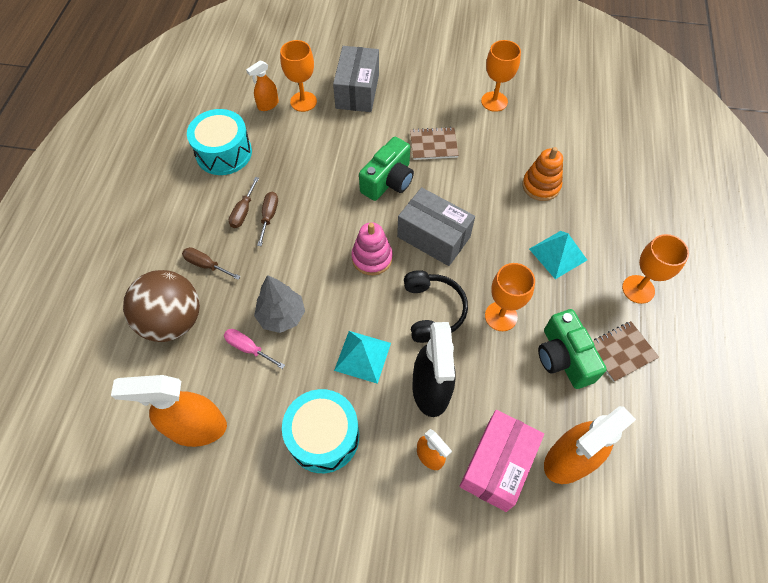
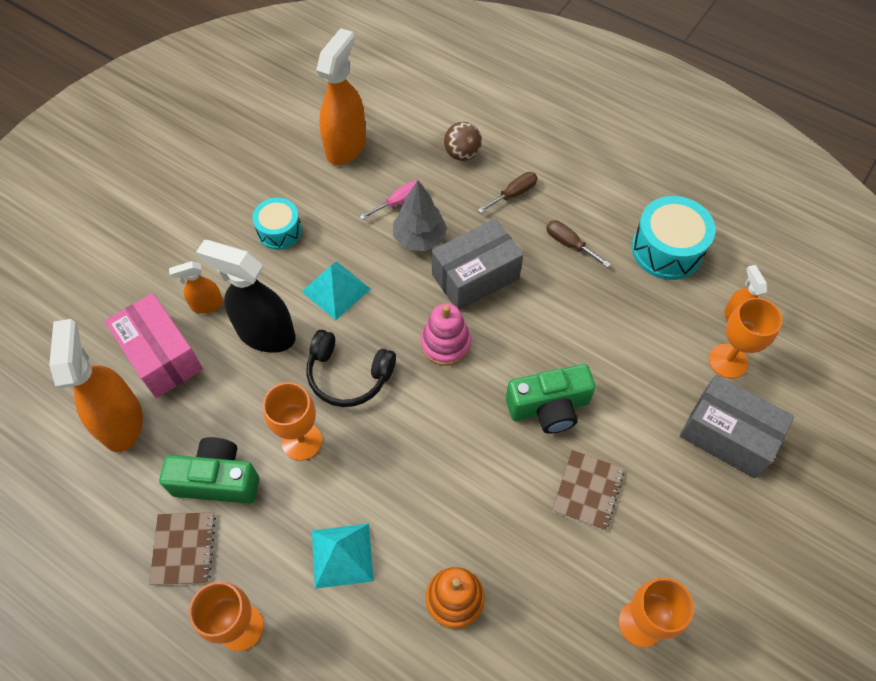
camera: 115 degrees right, 0 degrees up
(173, 321) = (462, 154): brown ball -> brown ball, size x0.54
(269, 216) = (551, 265): brown screwdriver -> none
(323, 436) = (279, 231): turquoise drum -> turquoise drum, size x0.63
(388, 181) = (548, 407): green camera -> green camera turned 75 degrees counterclockwise
(433, 237) = (441, 420): grey box -> grey box (475, 276)

